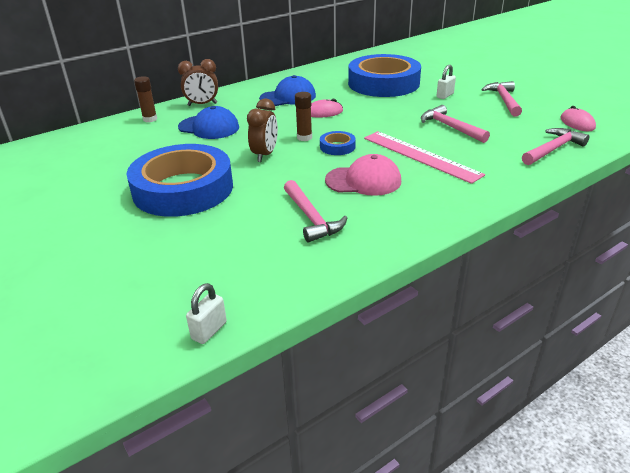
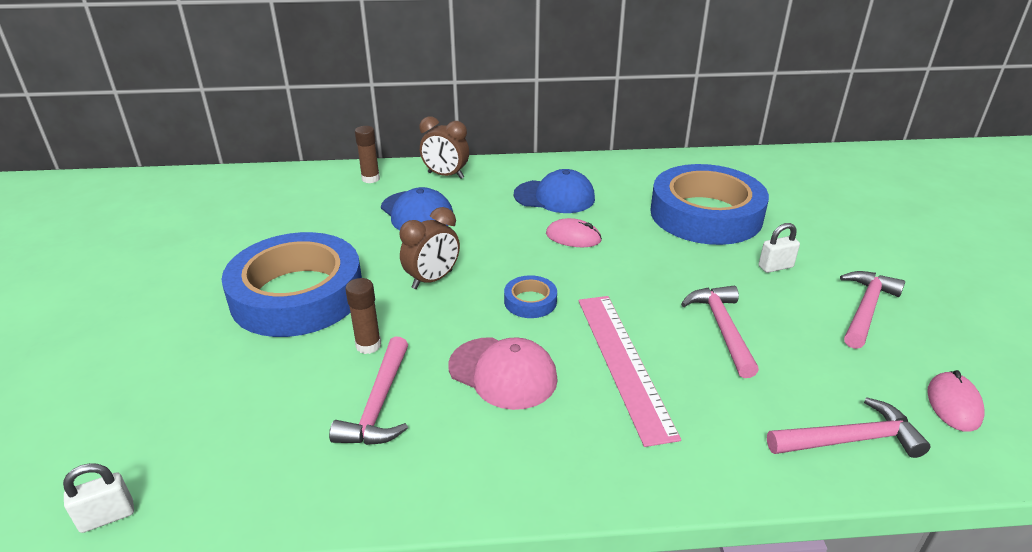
camera: 30 degrees right, 0 degrees up
(304, 137) = (506, 270): brown glue stick -> brown glue stick (368, 345)

